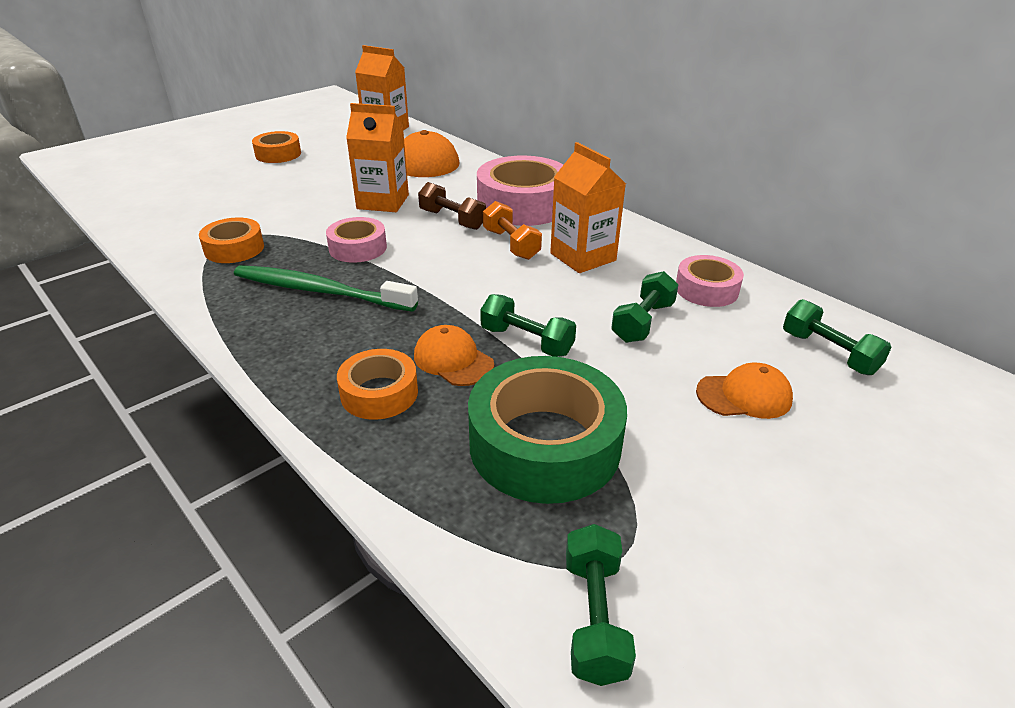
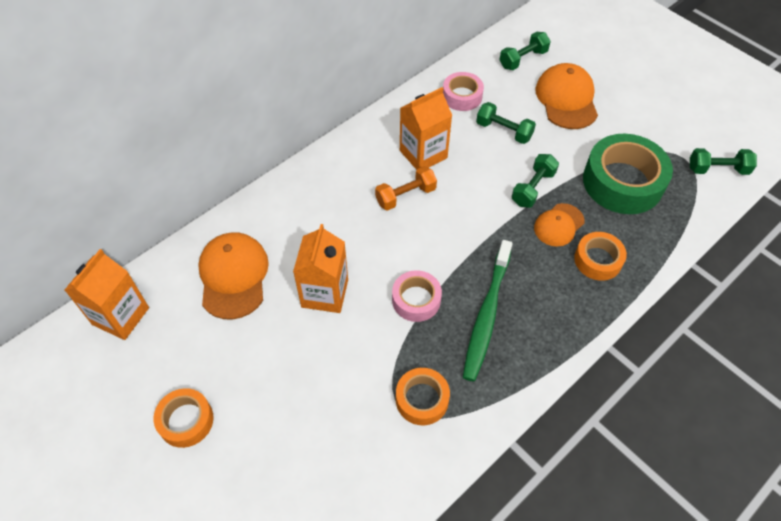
camera: 90 degrees left, 20 degrees up
(452, 220) = (363, 236): brown dumbbell -> none
(523, 204) = (333, 187): pink tape -> none
(744, 396) = (566, 99): orange cap -> orange cap, size x1.63

